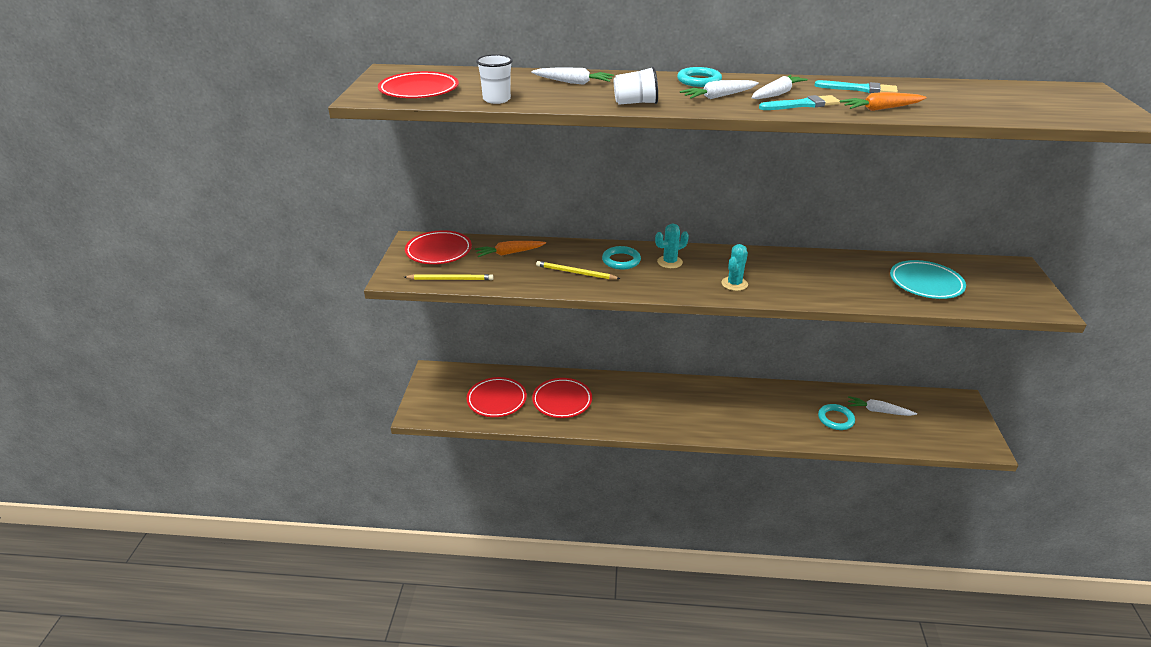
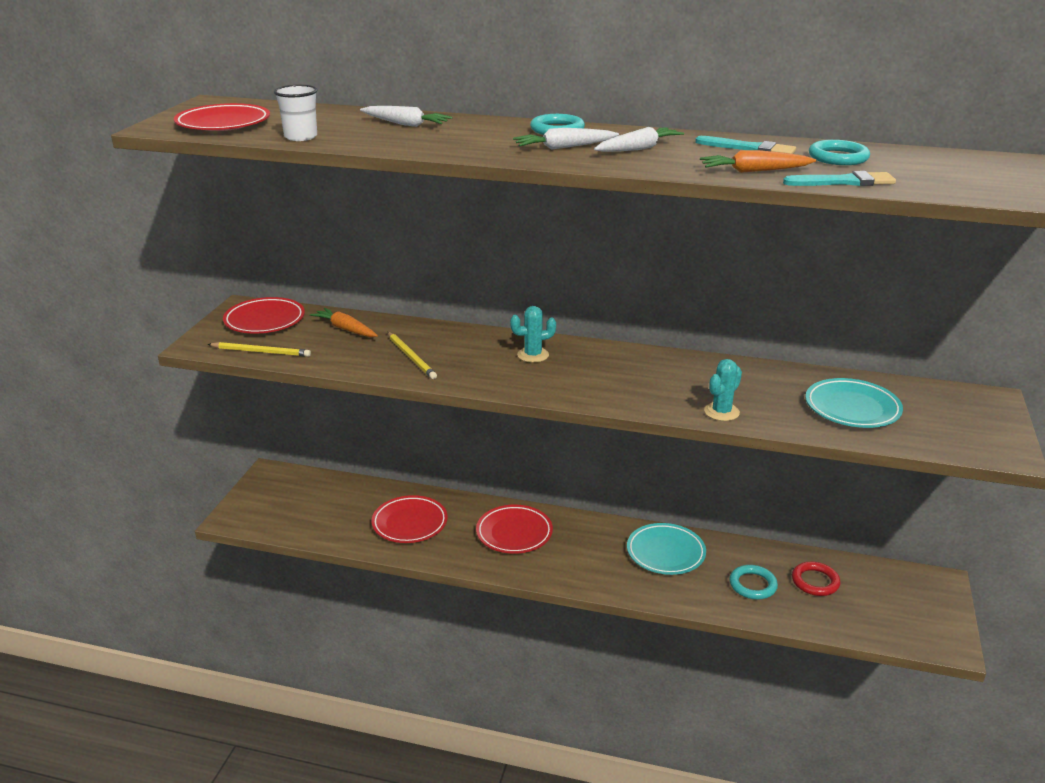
camera: 10 degrees right, 5 degrees down
(497, 400) = (331, 513): red plate -> red plate (514, 533)
(509, 253) = (345, 329): orange carrot -> orange carrot turned 45 degrees clockwise
(575, 273) = (411, 357): yellow pencil -> yellow pencil turned 150 degrees counterclockwise
(621, 260) = (474, 348): turquoise ring -> turquoise ring (838, 157)
(635, 103) = (457, 149): white cup -> none
(734, 284) = (600, 386): turquoise cactus -> turquoise cactus (721, 412)
(764, 401) = (665, 553): none -> turquoise plate
(802, 105) = (658, 161): turquoise brush -> turquoise brush (844, 182)
(878, 411) = (815, 581): white carrot -> red ring

